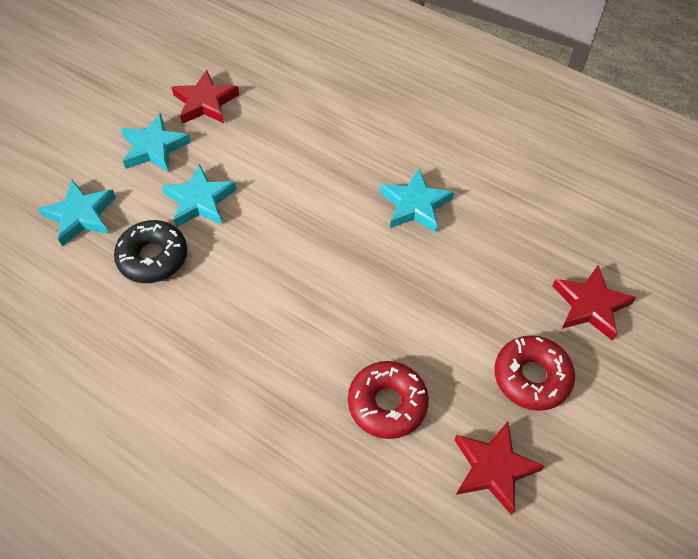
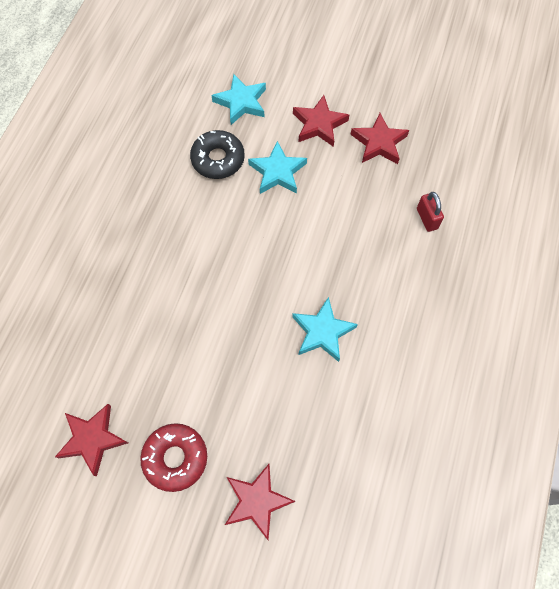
camera: 75 degrees right, 10 degrees up
(154, 148) = (319, 124): turquoise star -> red star
(314, 89) = (427, 219): none -> red padlock
(387, 403) = (131, 351): red donut -> none

